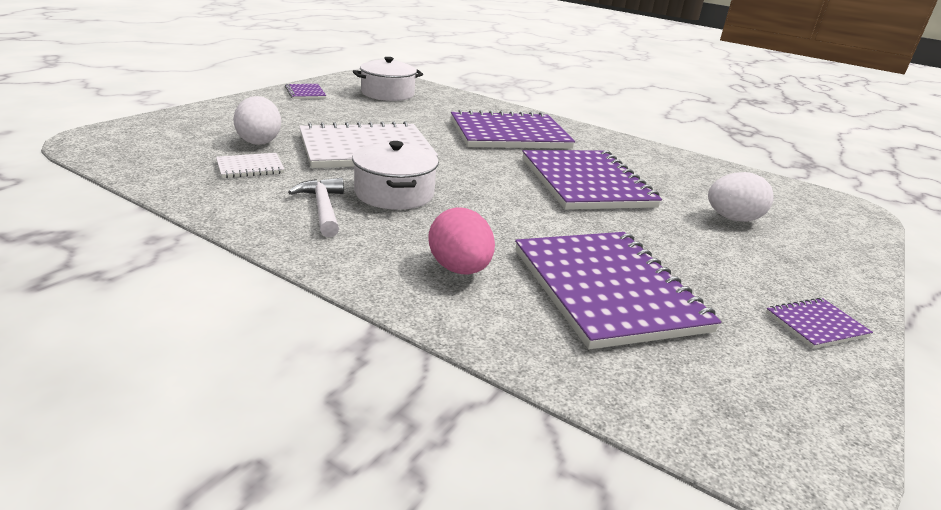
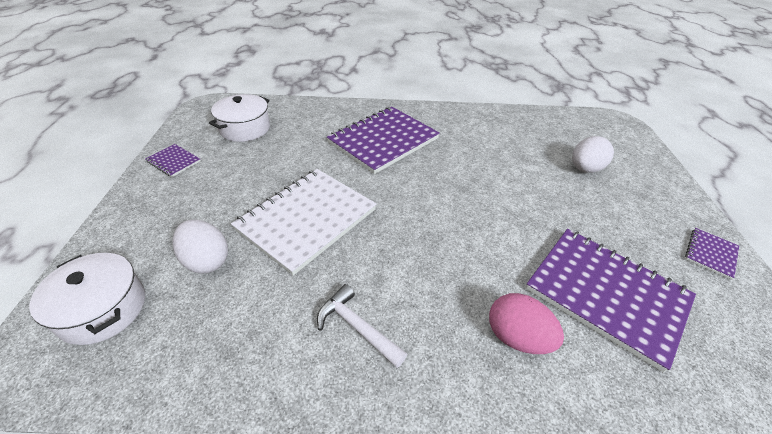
camera: 30 degrees left, 15 degrees up
(250, 167) = (239, 307): white notebook -> none
(394, 193) = (385, 269): white pot -> white pot (103, 309)
(586, 183) = (482, 175): purple notebook -> none

